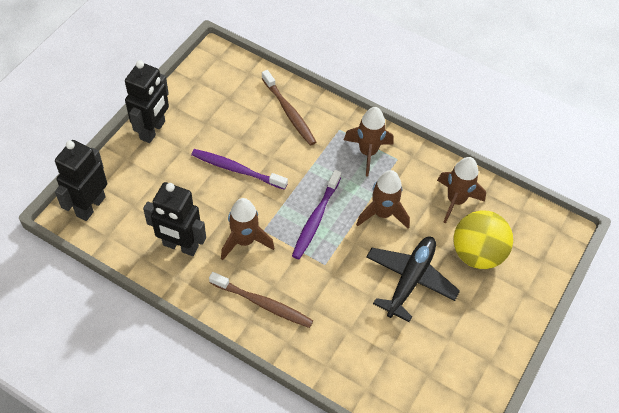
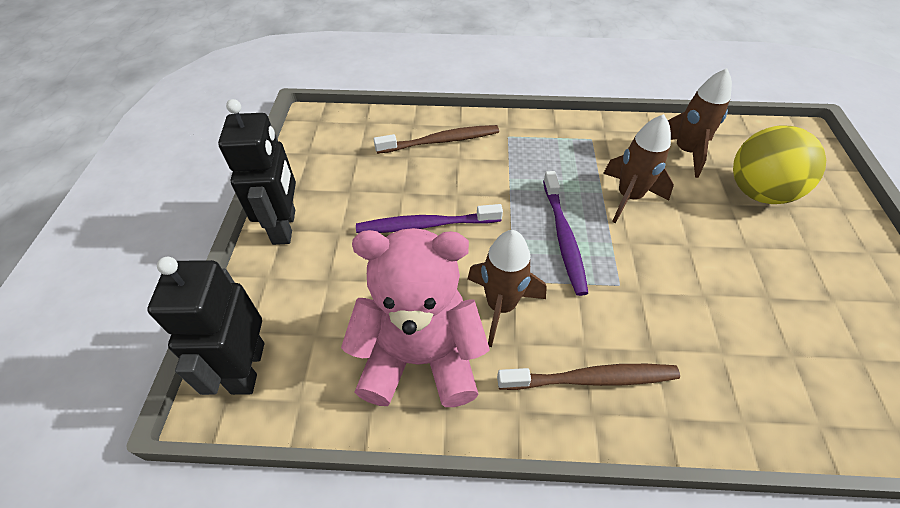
camera: 25 degrees left, 5 degrees down
(180, 246) = (420, 358): black robot -> pink teddy bear
(289, 112) = (440, 141): brown toothbrush -> brown toothbrush turned 45 degrees counterclockwise
(367, 152) = (557, 145): brown rocket -> none
(410, 280) = (725, 253): black plane -> none

